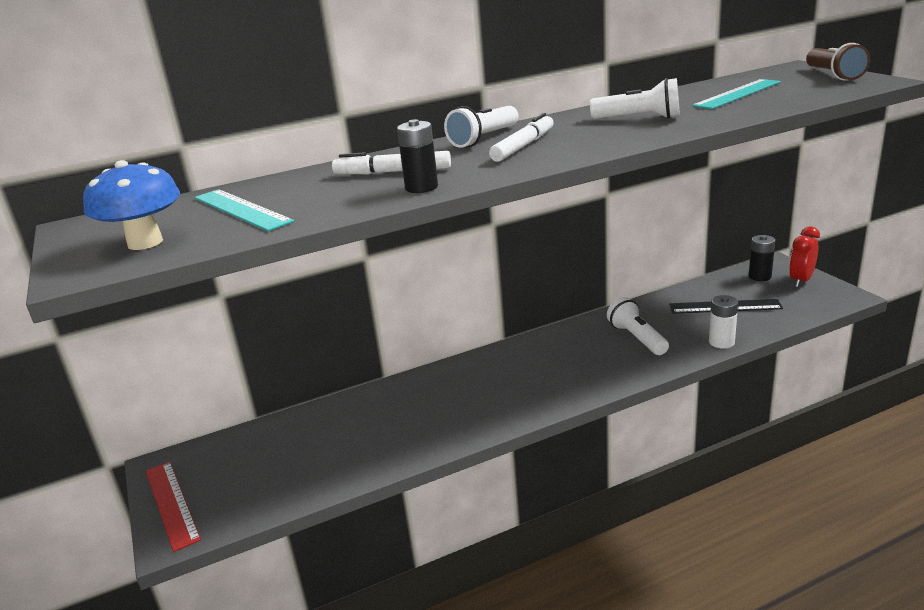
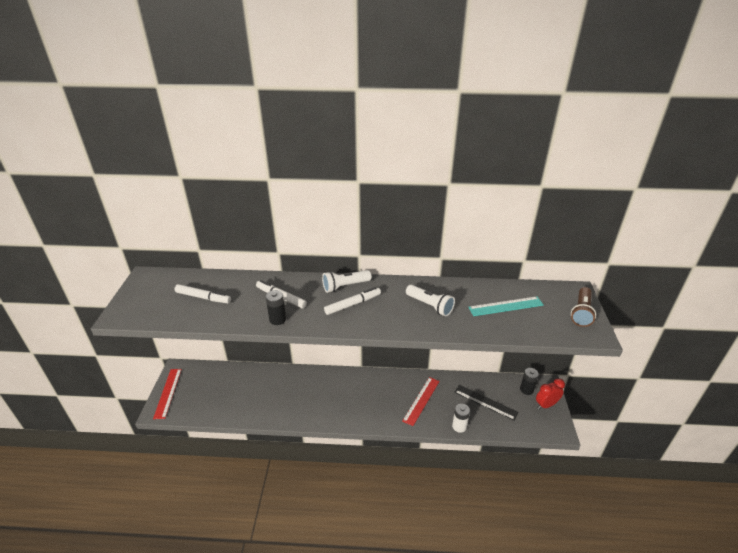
camera: 25 degrees right, 10 degrees up
(145, 243) = (153, 305): blue mushroom -> none
(242, 209) = (203, 297): turquoise ruler -> white marker
(637, 338) = (421, 400): white flashlight -> red ruler

